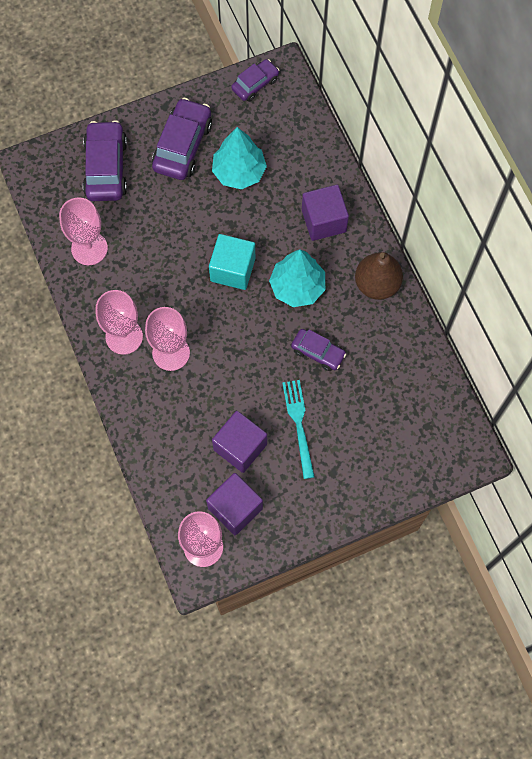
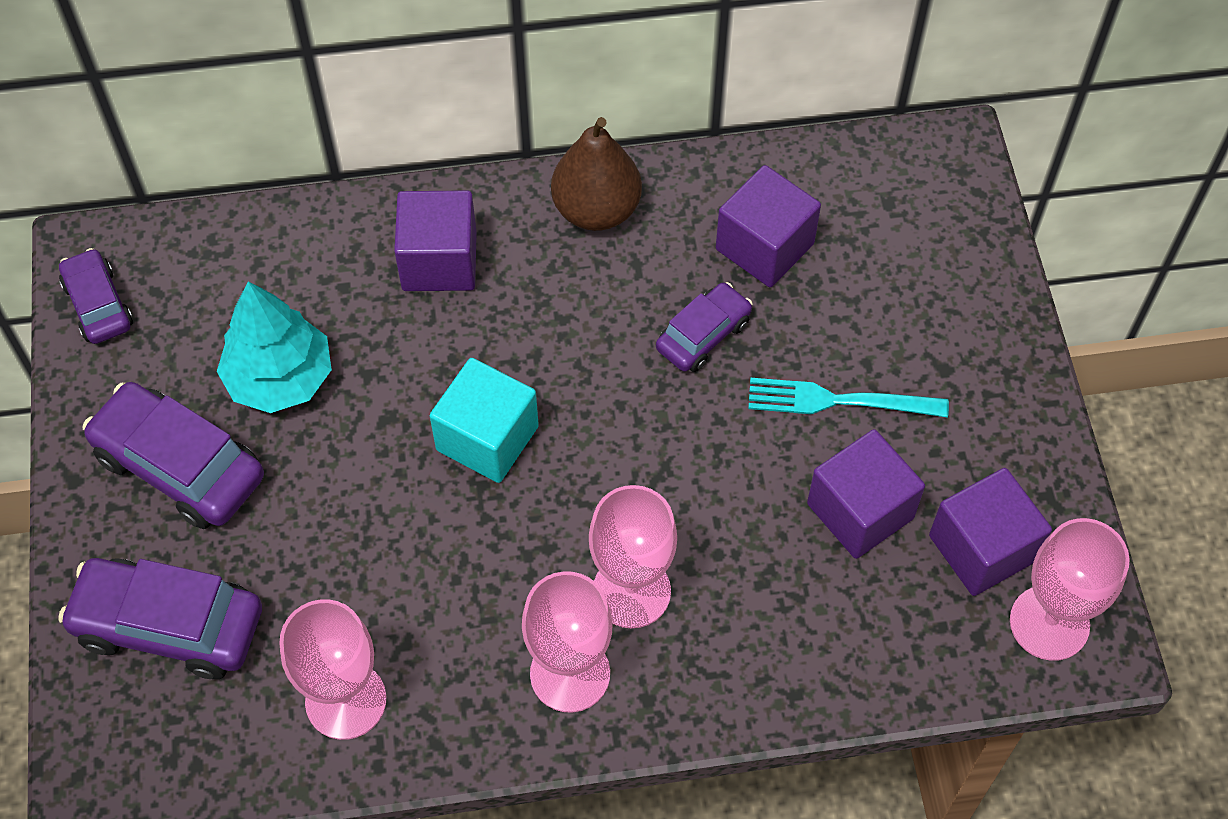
camera: 75 degrees left, 10 degrees down
(297, 287) = (560, 337): turquoise tree -> none
(380, 370) = (764, 246): none -> purple cube

